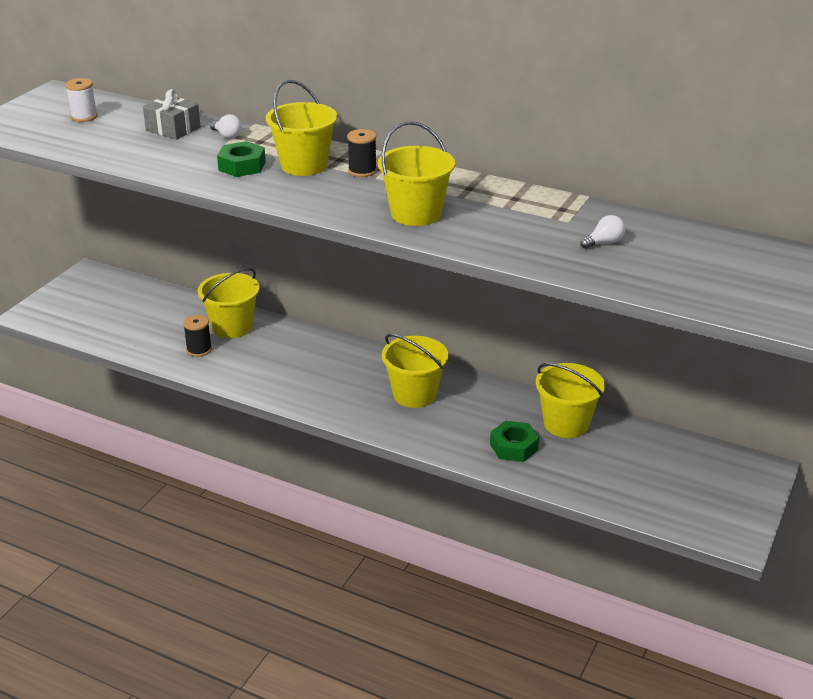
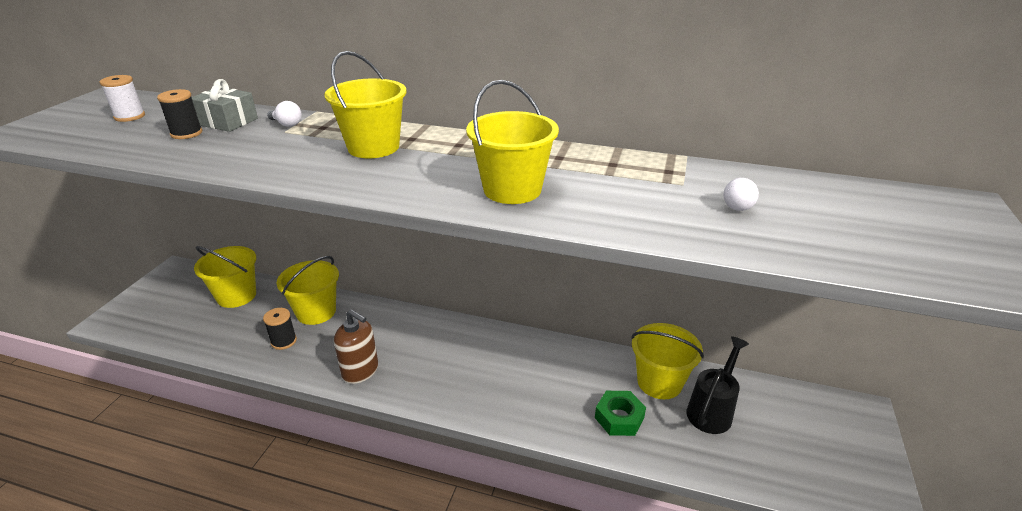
camera: 10 degrees left, 0 degrees up
(242, 166) = (304, 153): green nut -> none
(271, 382) = (360, 371): none -> brown soap dispenser
(362, 171) = (438, 148): black spool -> black spool (186, 133)
(414, 394) = (505, 367): yellow bucket -> yellow bucket (236, 296)
(604, 242) = (737, 205): white light bulb -> white light bulb turned 150 degrees clockwise
(609, 451) = (712, 410): none -> black watering can

